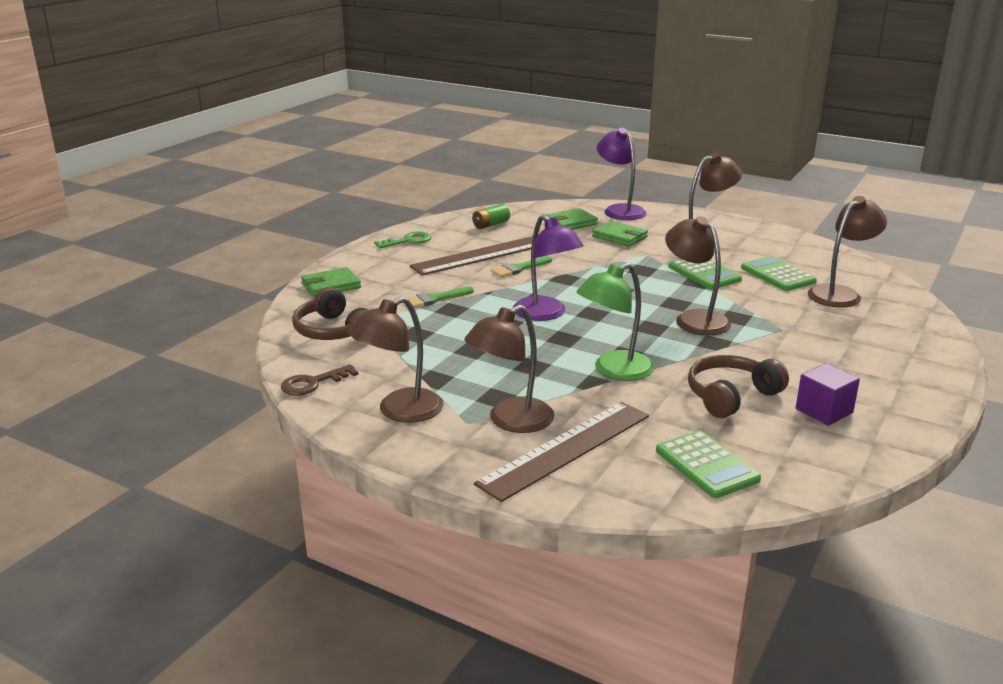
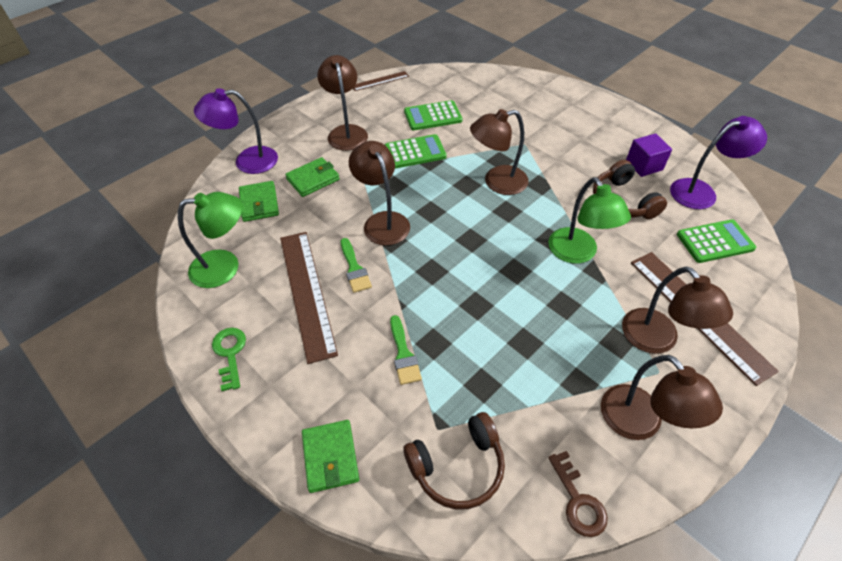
camera: 75 degrees left, 25 degrees up
(491, 225) = (225, 267): green battery -> green lamp
(546, 314) = (464, 272): purple lamp -> purple lamp (701, 192)
(811, 242) = (380, 81): none -> brown ruler
(840, 293) = (475, 99): brown lamp -> brown lamp (382, 221)

